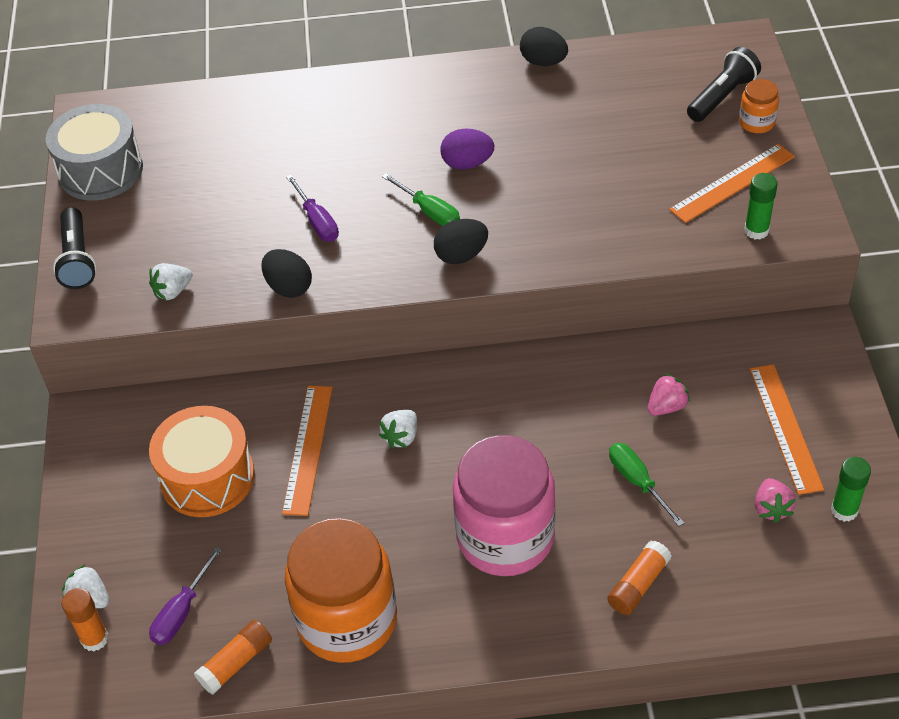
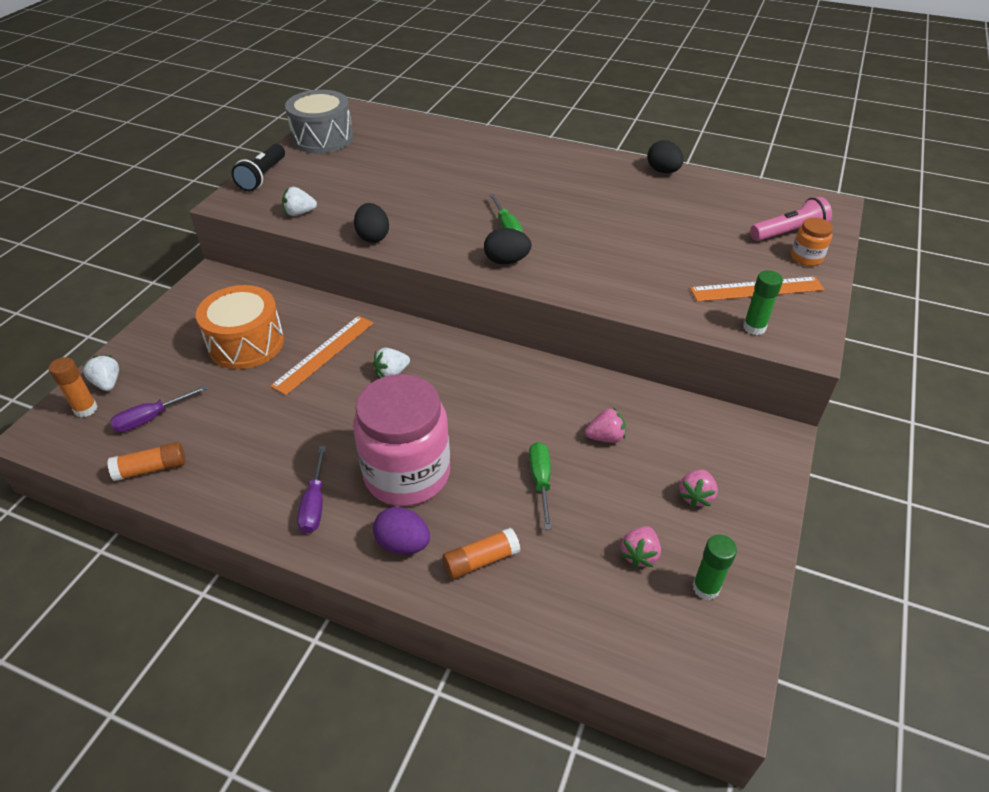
camera: 25 degrees right, 5 degrees down
(317, 221) = (427, 207): purple screwdriver -> purple screwdriver (315, 504)
(347, 620) = (247, 477): orange jar -> none
(467, 163) = (558, 210): purple egg -> purple egg (403, 544)
(722, 96) = (788, 233): black flashlight -> pink flashlight
(785, 428) = (696, 496): orange ruler -> pink strawberry

